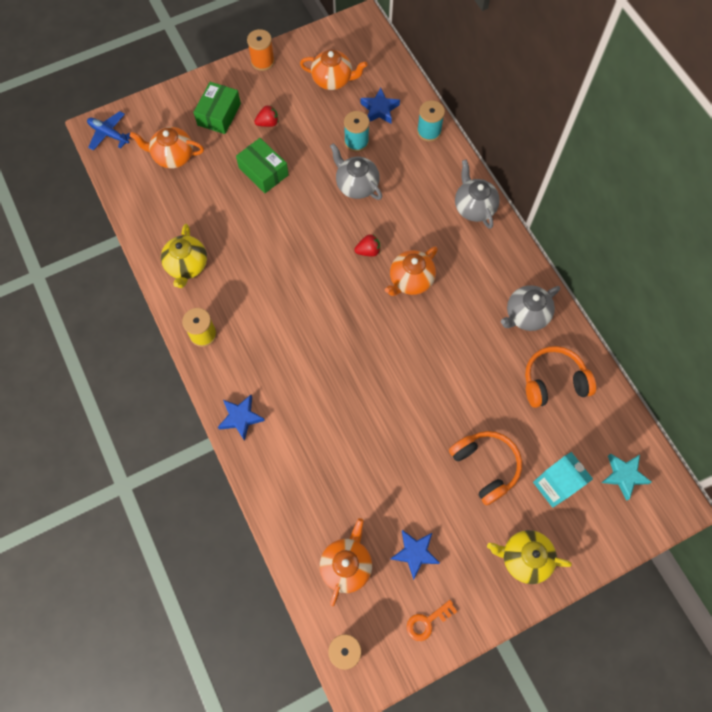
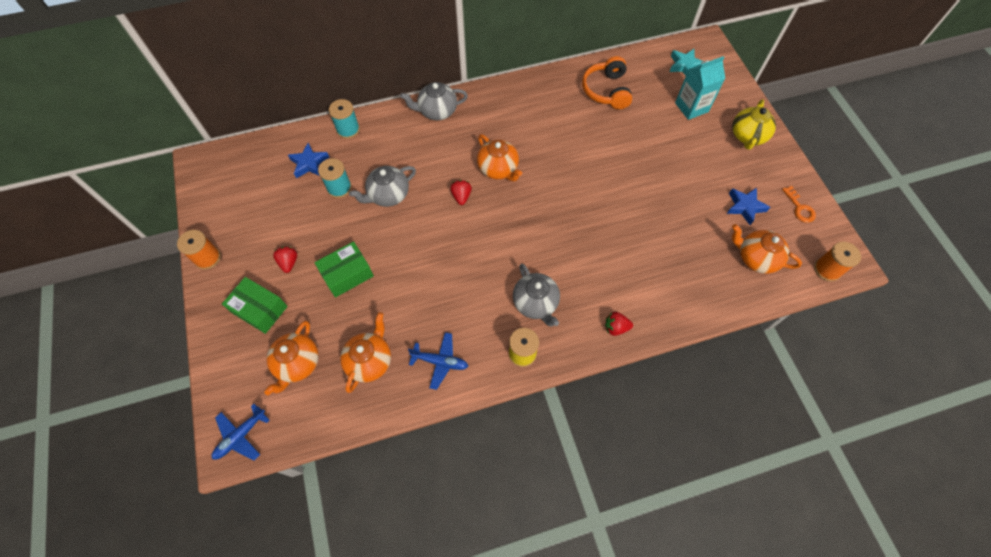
camera: 80 degrees left, 5 degrees down
(187, 266) = (440, 362): yellow teapot -> blue plane
(241, 418) = (616, 327): blue star -> red strawberry
(333, 80) = (259, 197): orange teapot -> orange teapot (370, 361)
(485, 466) = (674, 147): orange headphones -> none
(526, 315) = (546, 96): grey teapot -> grey teapot (536, 303)

